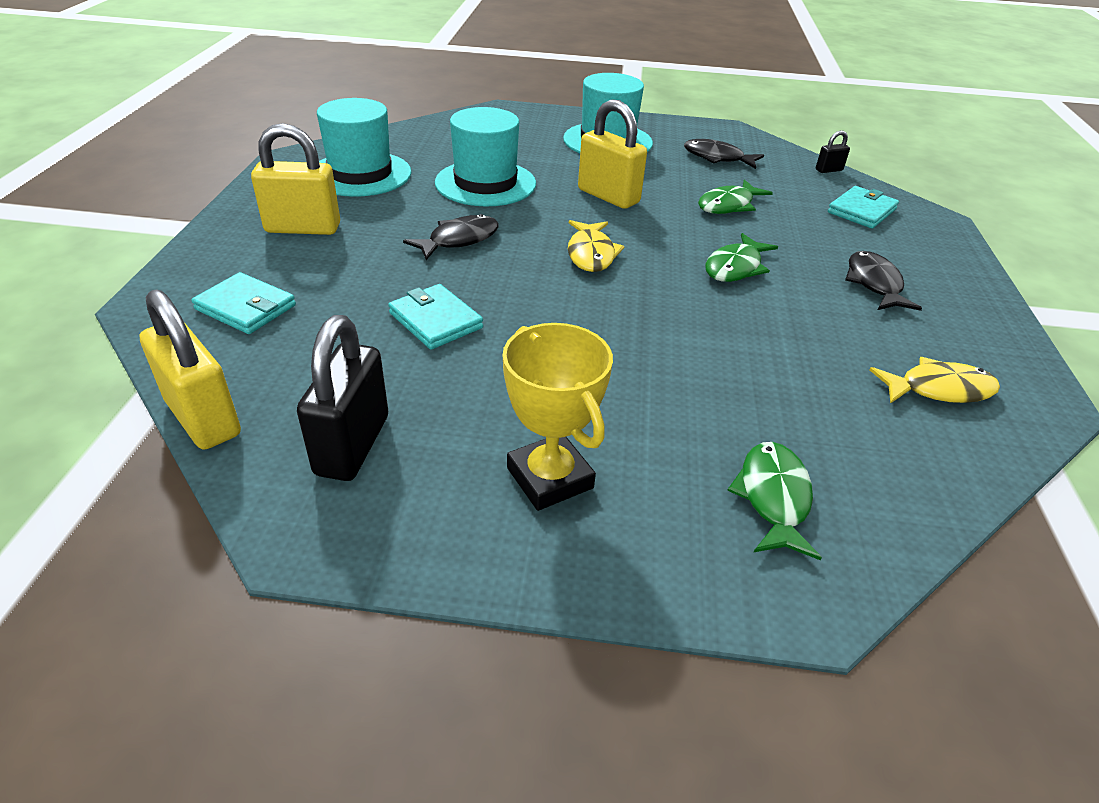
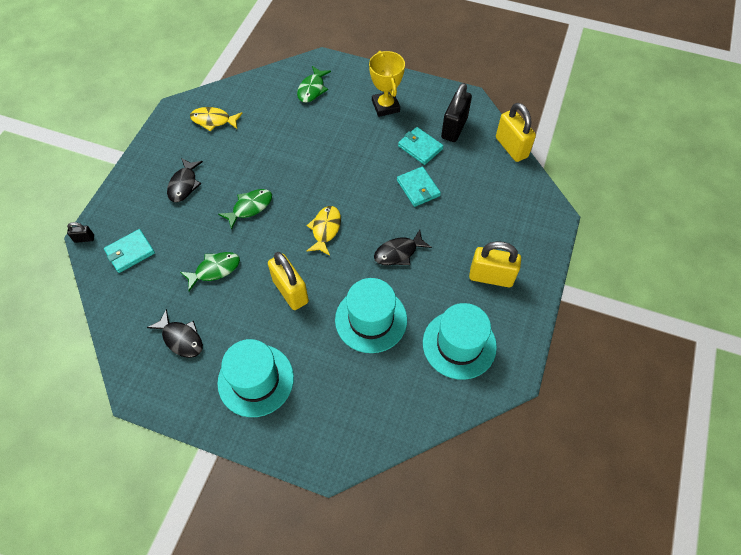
camera: 165 degrees left, 20 degrees up
(245, 307) = (509, 209): turquoise wallet -> turquoise wallet (420, 147)
(828, 170) = (107, 309): black padlock -> black padlock (84, 238)

